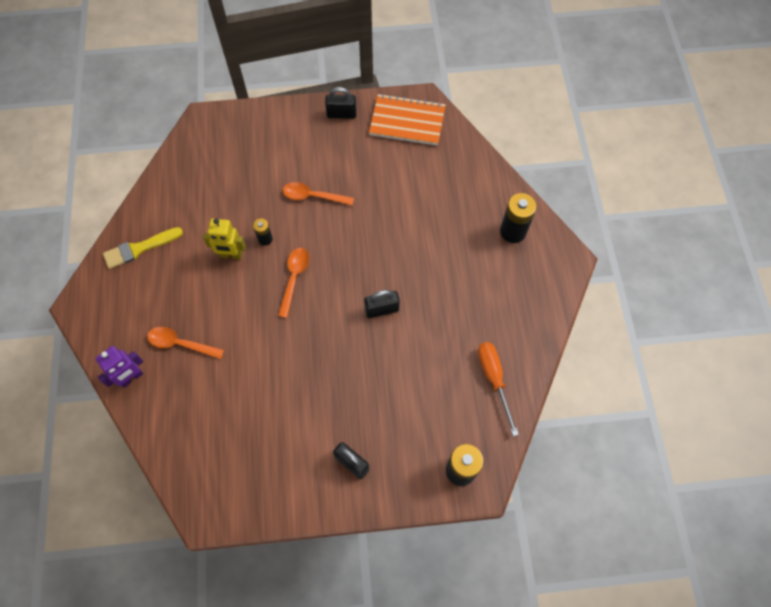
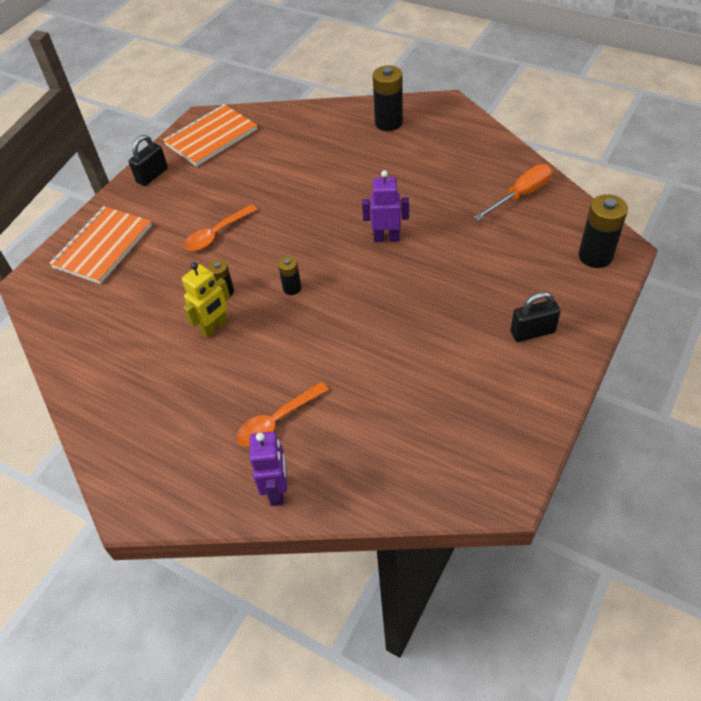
camera: 50 degrees left, 15 degrees down
(139, 248) = (122, 408): yellow brush -> none
(257, 137) = (103, 247): none -> orange notebook
(294, 278) = (292, 288): orange spoon -> black battery
(382, 309) = (386, 238): black padlock -> purple robot
(494, 379) = (521, 195): orange screwdriver -> orange screwdriver turned 120 degrees clockwise

